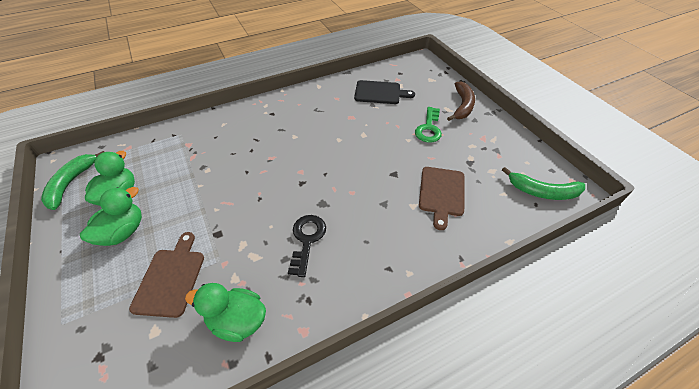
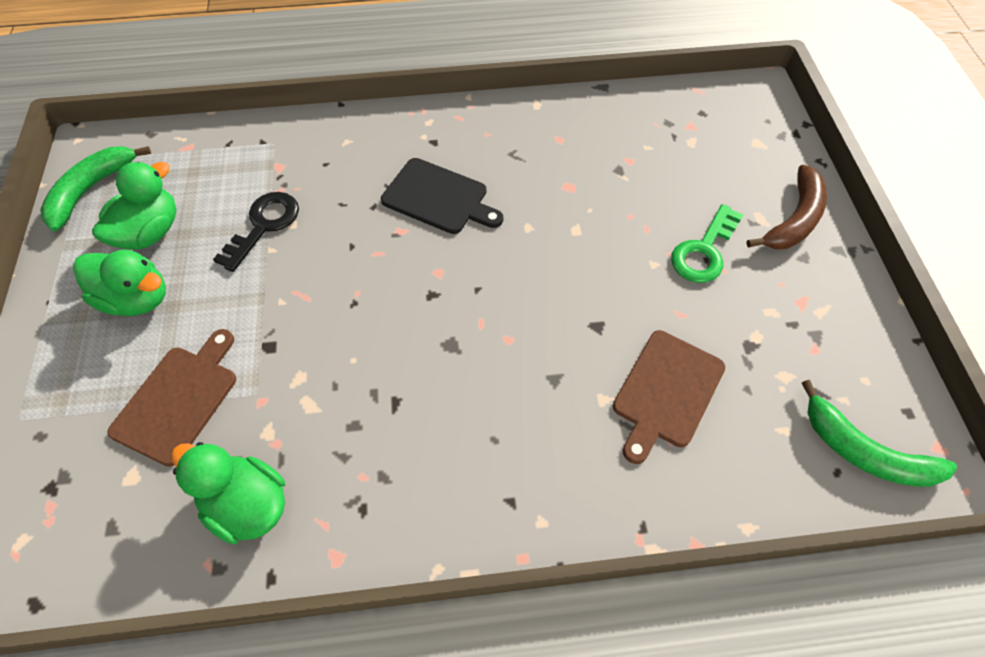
camera: 20 degrees right, 10 degrees up
(123, 232) = (137, 298): green duck -> green duck turned 60 degrees clockwise
(307, 240) = (400, 404): black key -> black key (264, 226)
(380, 93) = (644, 148): black cutting board -> black cutting board (438, 197)

